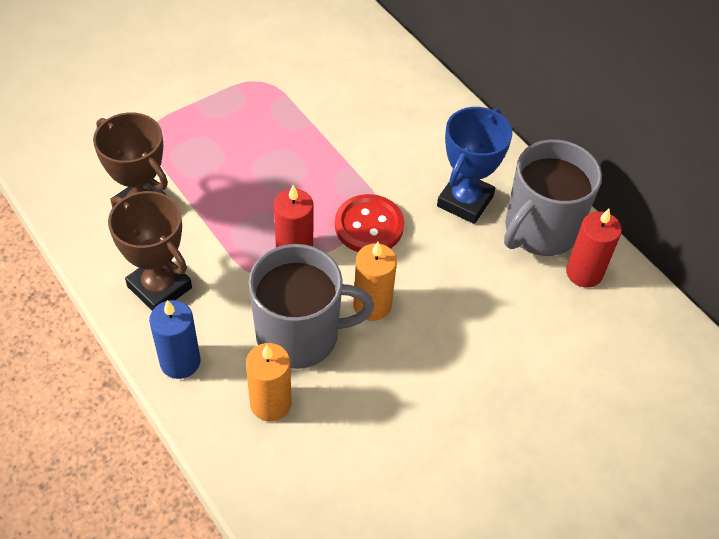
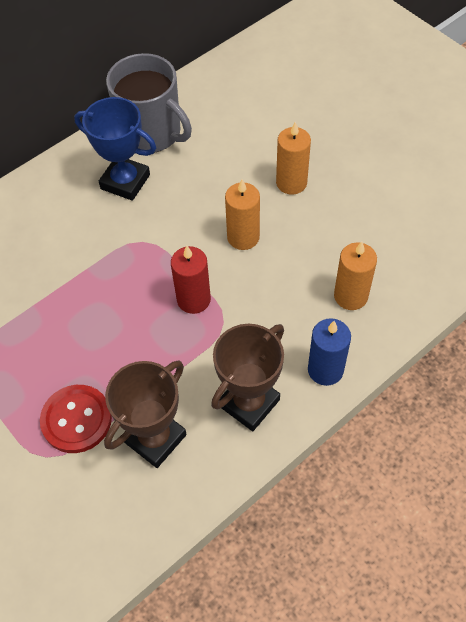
camera: 90 degrees left, 5 degrees up
(300, 335) = (281, 284): grey mug -> none
(369, 226) = (159, 247): red button -> red button (76, 420)
(451, 366) = (291, 183): none -> orange candle
(584, 273) = (192, 107): red candle -> none

